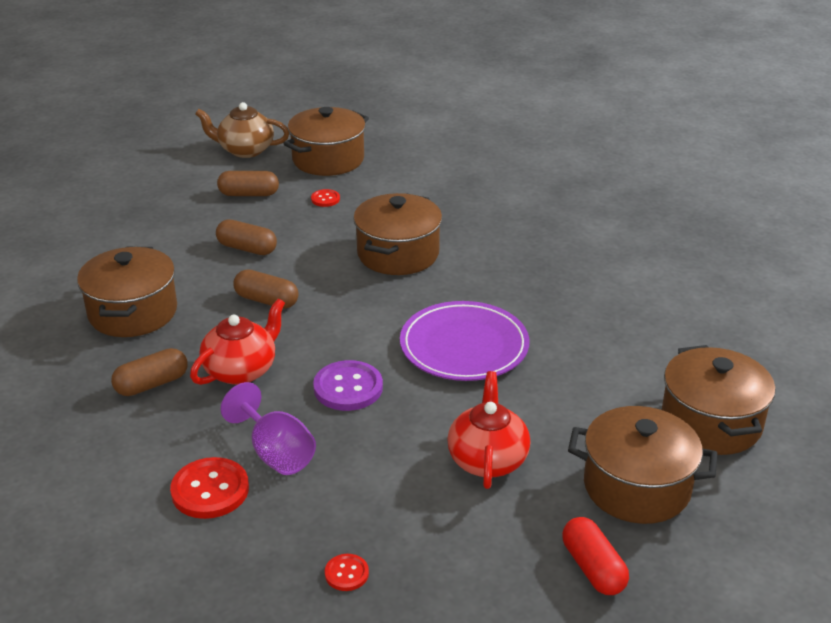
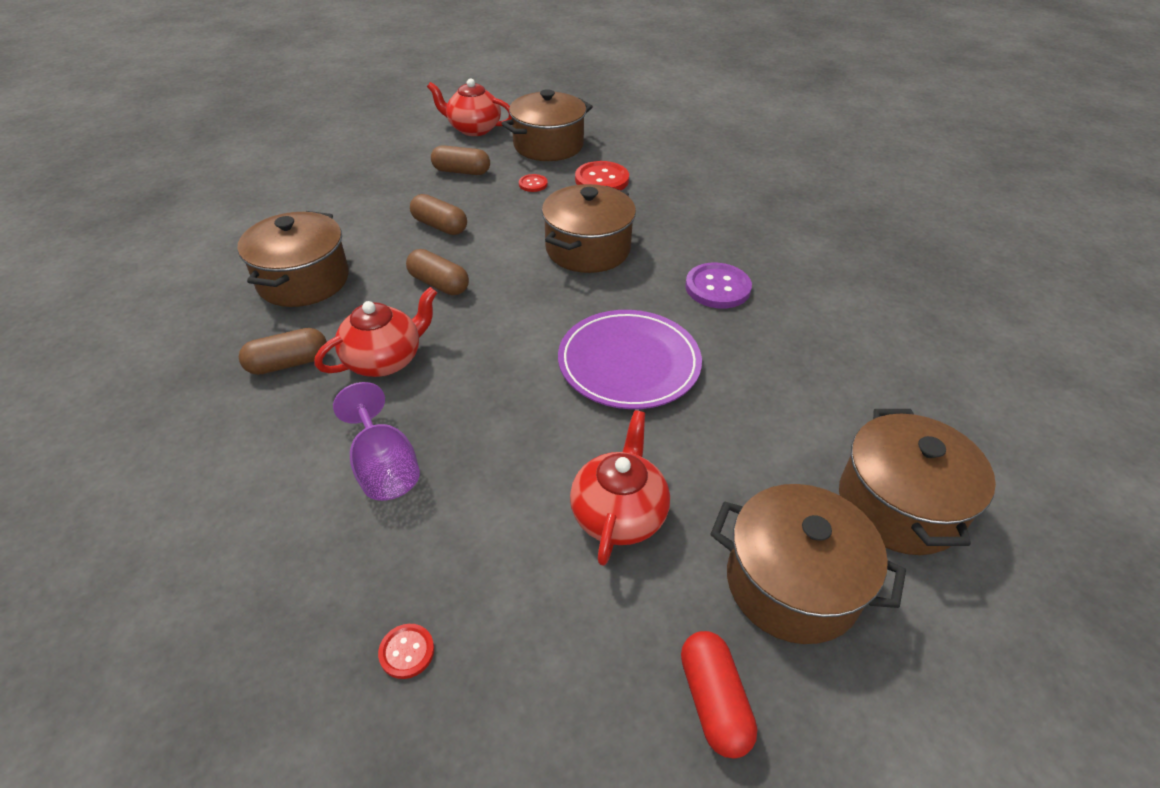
camera: 10 degrees right, 10 degrees up
(210, 490) = (295, 505): red button -> red button (602, 180)
(245, 150) = (473, 129): brown teapot -> red teapot
(348, 388) = (489, 397): purple button -> purple button (717, 288)

